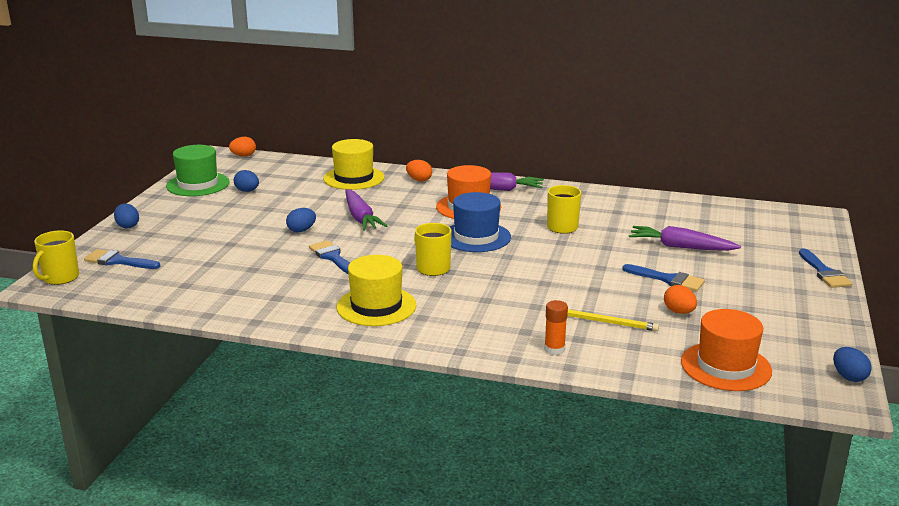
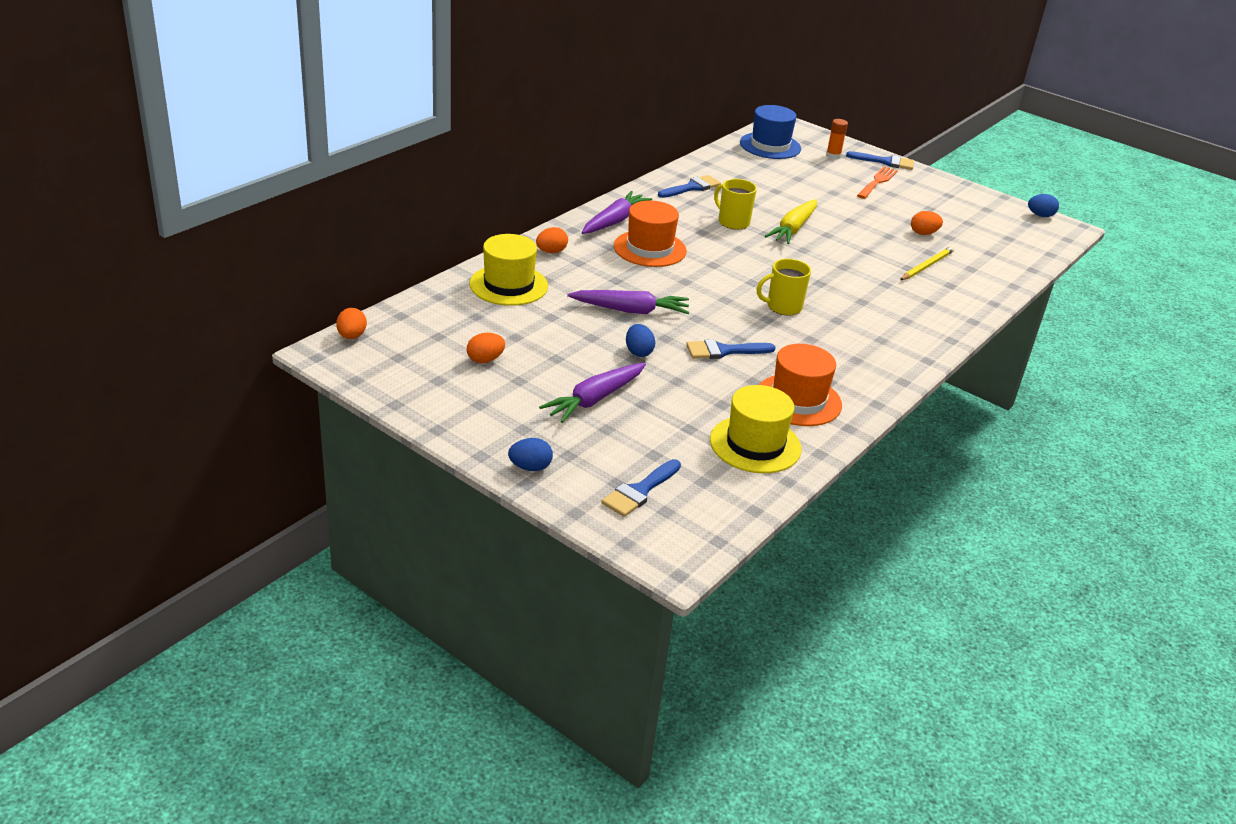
camera: 70 degrees left, 10 degrees up
(60, 278) = (663, 543): yellow mug -> none
(198, 184) = (426, 389): green hat -> none
(247, 191) = (485, 360): blue egg -> orange egg
(376, 306) = (848, 355): yellow hat -> yellow hat (755, 444)
(476, 237) = (726, 266): blue hat -> blue hat (770, 146)
(554, 349) = (964, 300): orange glue stick -> orange glue stick (833, 156)
(588, 251) = (793, 229): none -> yellow carrot
(668, 279) = (866, 217): blue brush -> blue brush (692, 187)
(681, 247) = (809, 191): purple carrot -> purple carrot (595, 399)
(725, 366) = (1013, 248): orange hat -> orange hat (798, 400)
(763, 274) = (877, 182): none -> orange fork

